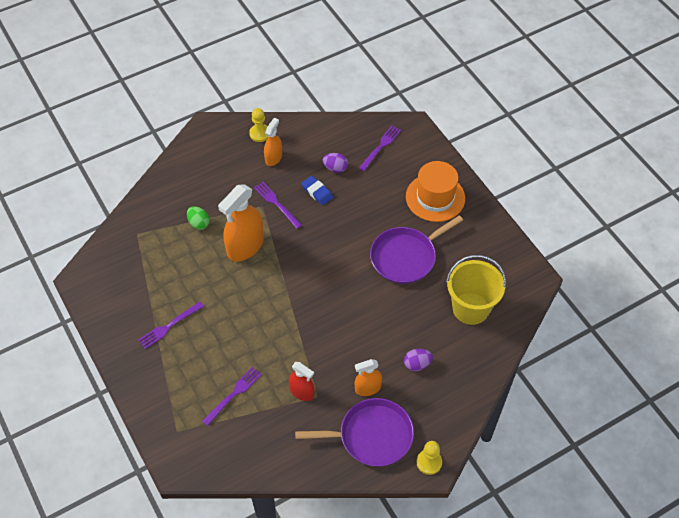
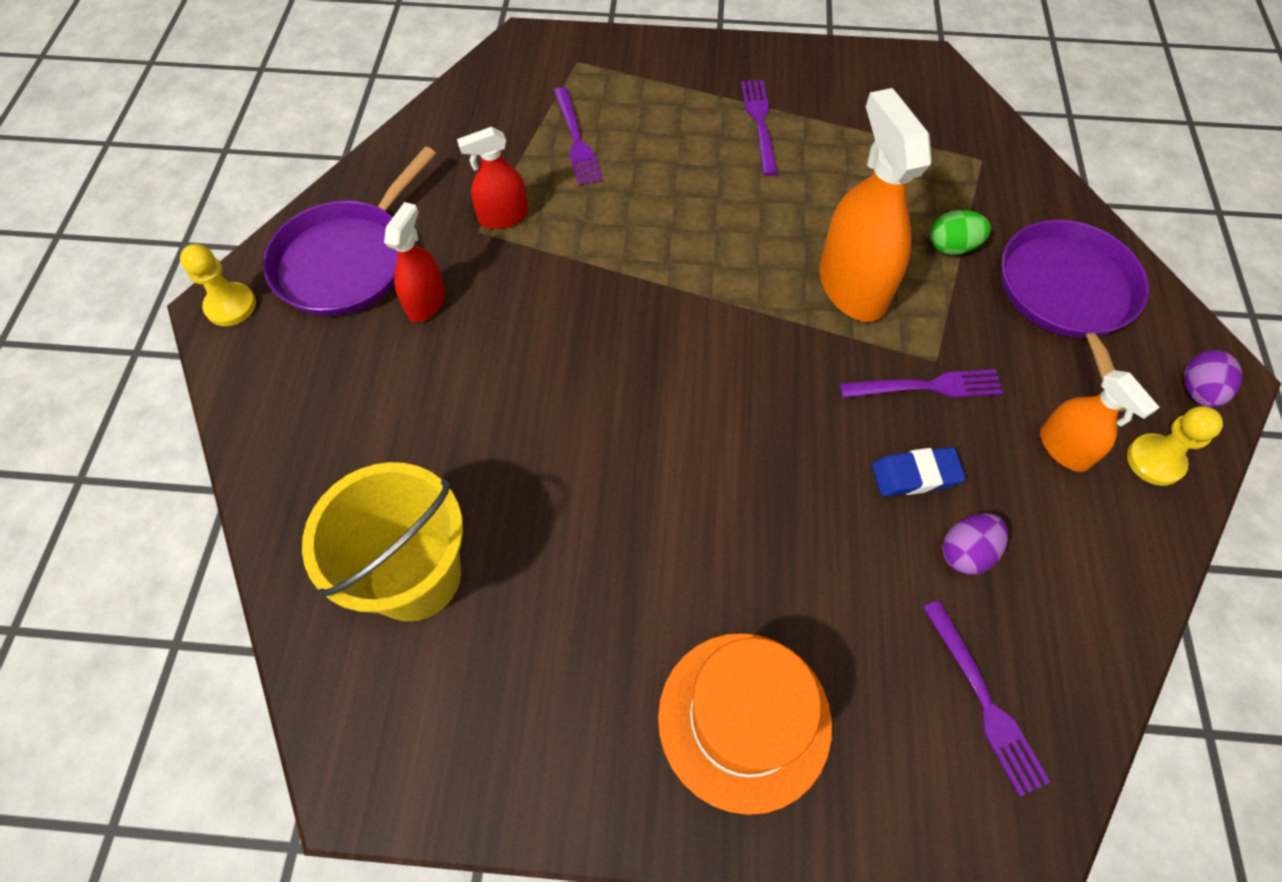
camera: 125 degrees right, 5 degrees up
(368, 388) = (426, 302): orange spray bottle -> red spray bottle
(406, 257) = (630, 538): purple pan -> purple pan (1067, 295)
(417, 364) = (396, 399): purple egg -> purple egg (1197, 391)

